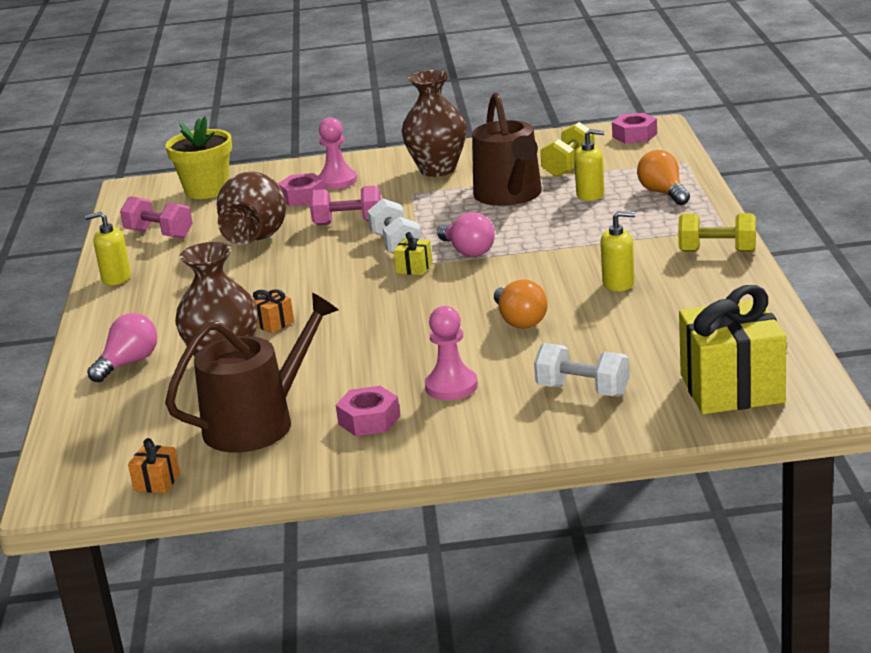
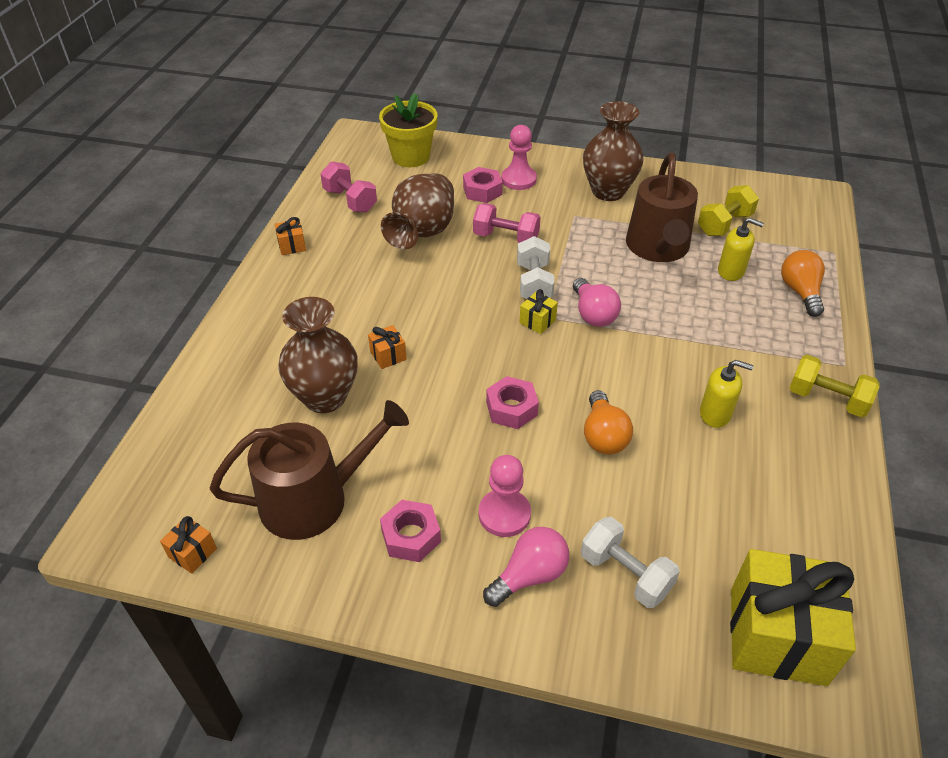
camera: 15 degrees right, 20 degrees up
(116, 278) = (292, 246): yellow soap dispenser -> orange gift
(128, 363) = (249, 365): pink light bulb -> pink light bulb (529, 575)
(634, 135) = (798, 201): pink nut -> pink nut (511, 408)

